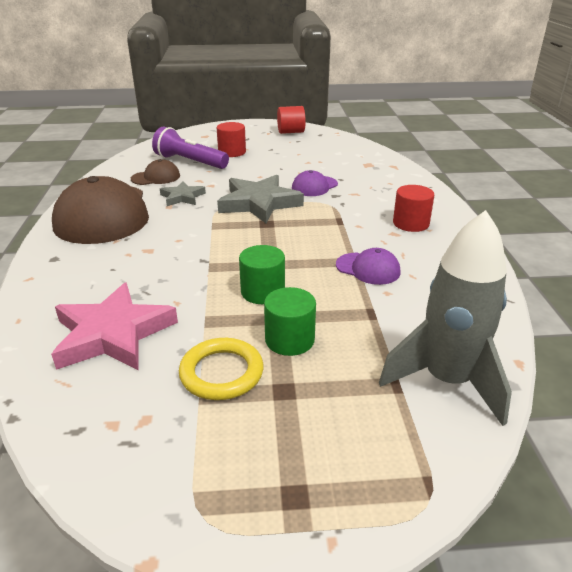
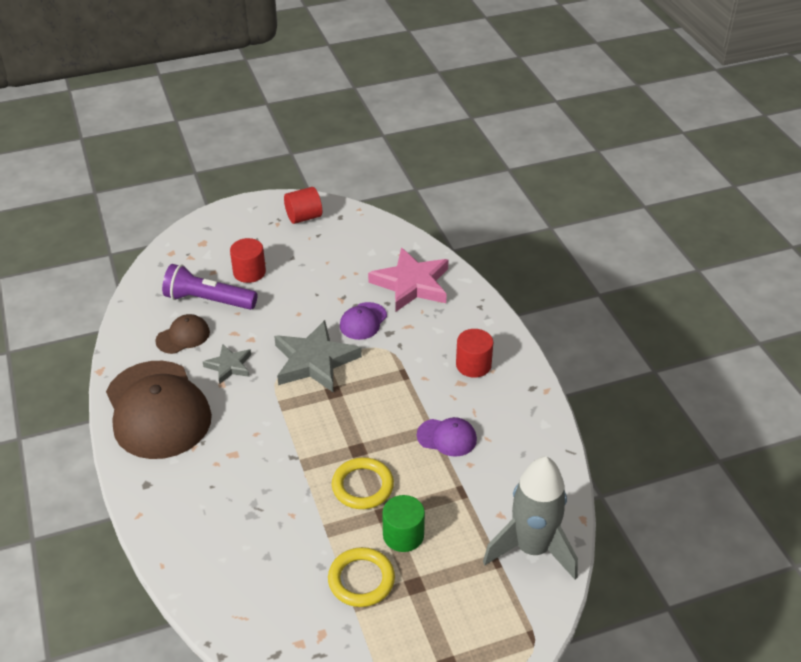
camera: 15 degrees left, 10 degrees up
(112, 334) = (254, 561): pink star -> pink star (411, 284)
(262, 292) = (362, 486): green cylinder -> yellow ring

